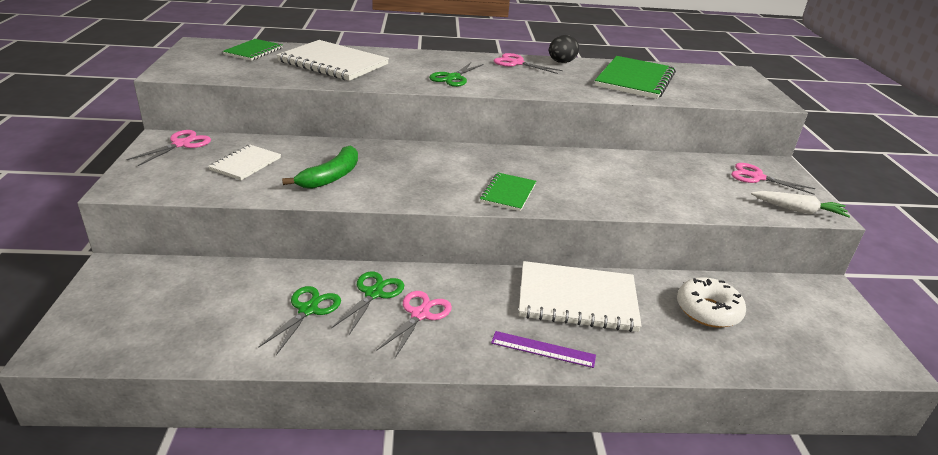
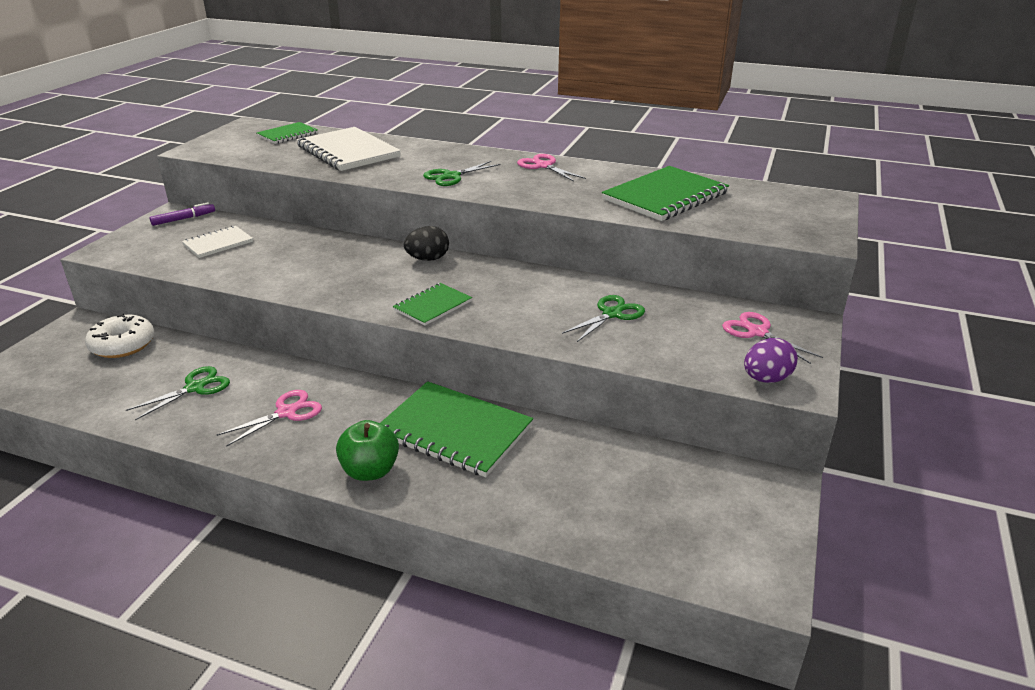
camera: 25 degrees right, 0 degrees up
(181, 144) = (183, 219): pink scissors -> purple marker
(331, 177) = (279, 265): green banana -> none
(374, 293) = (263, 385): green scissors -> green scissors (612, 314)
(543, 349) = (370, 471): purple ruler -> green apple
(561, 62) = (598, 169): black egg -> black egg (428, 259)
(577, 298) = (455, 431): white notebook -> green notebook
(708, 310) = (591, 474): white donut -> white donut (123, 345)
(798, 210) = (766, 379): white carrot -> purple egg

